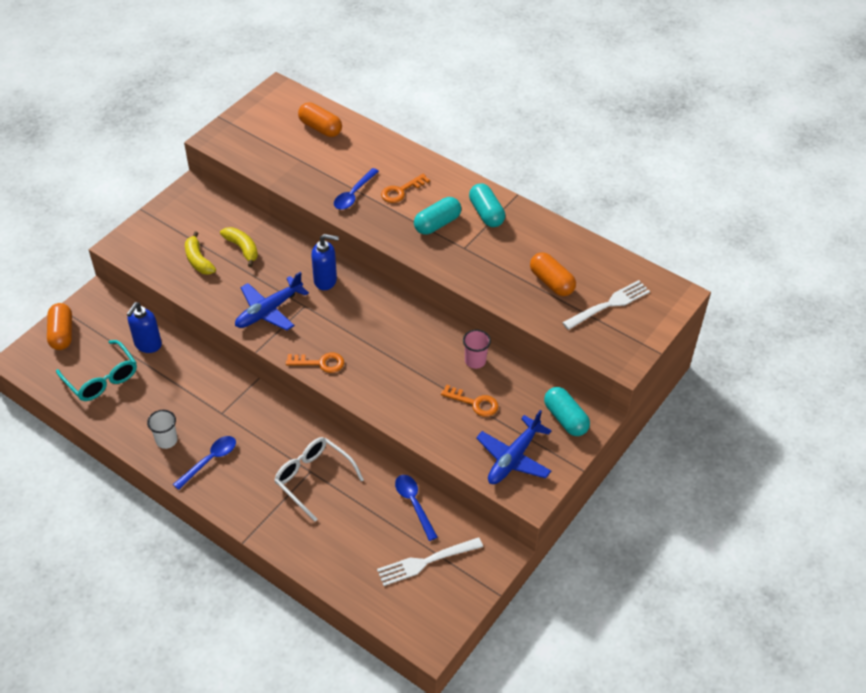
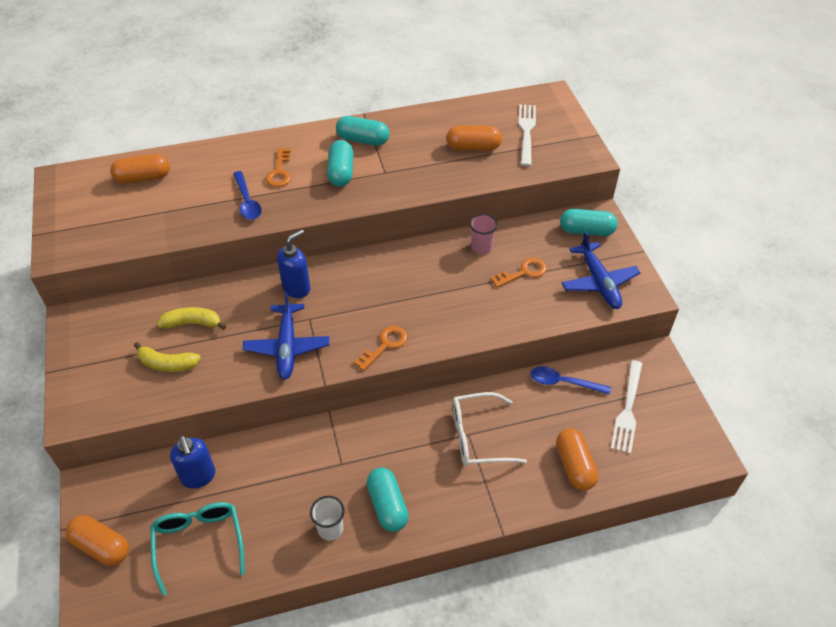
camera: 50 degrees left, 0 degrees up
(102, 379) = (199, 542): turquoise glasses -> turquoise glasses turned 105 degrees counterclockwise
(210, 460) = (387, 505): blue spoon -> turquoise capsule
(340, 554) = (574, 466): none -> orange capsule

